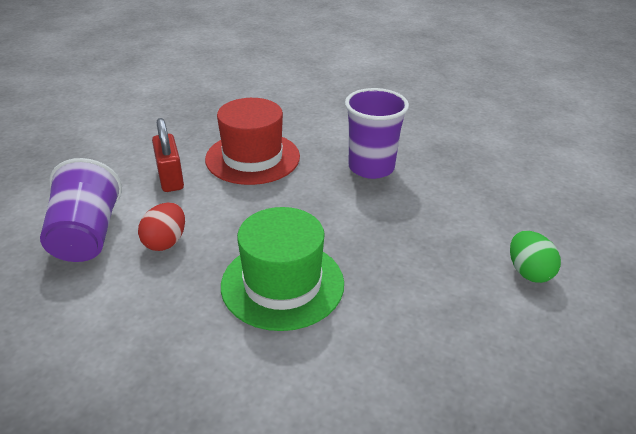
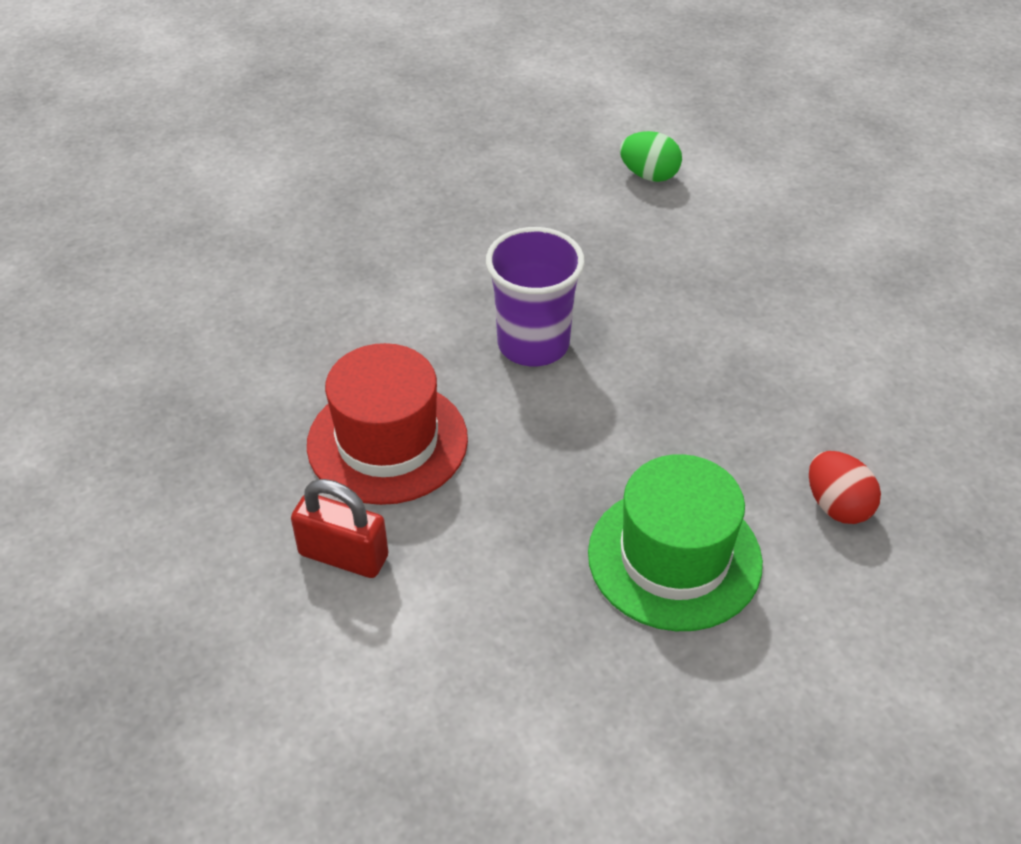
camera: 50 degrees left, 10 degrees up
(87, 235) = (390, 713): purple cup -> none
(165, 242) = (489, 631): red egg -> red egg (837, 506)
(528, 272) = (829, 349): green egg -> green egg (649, 175)

